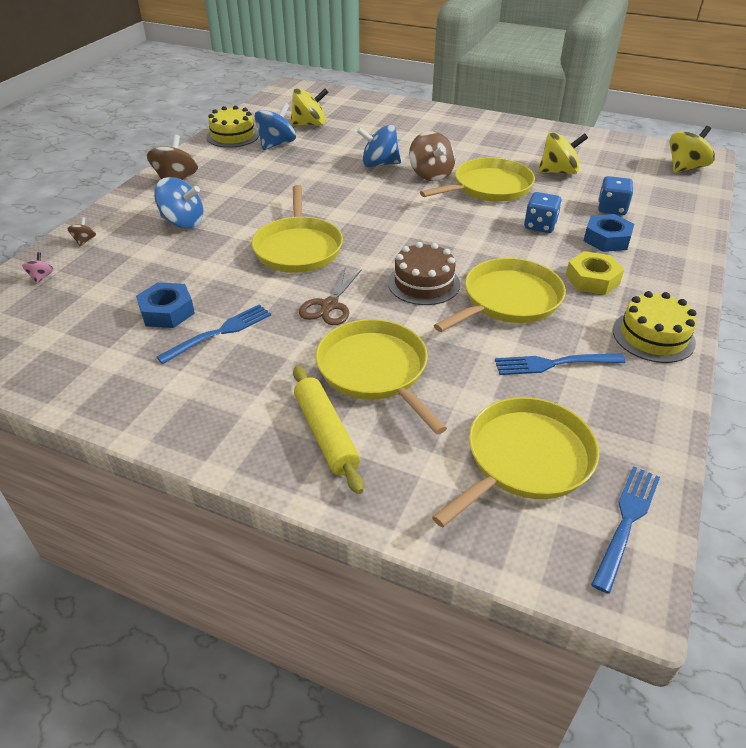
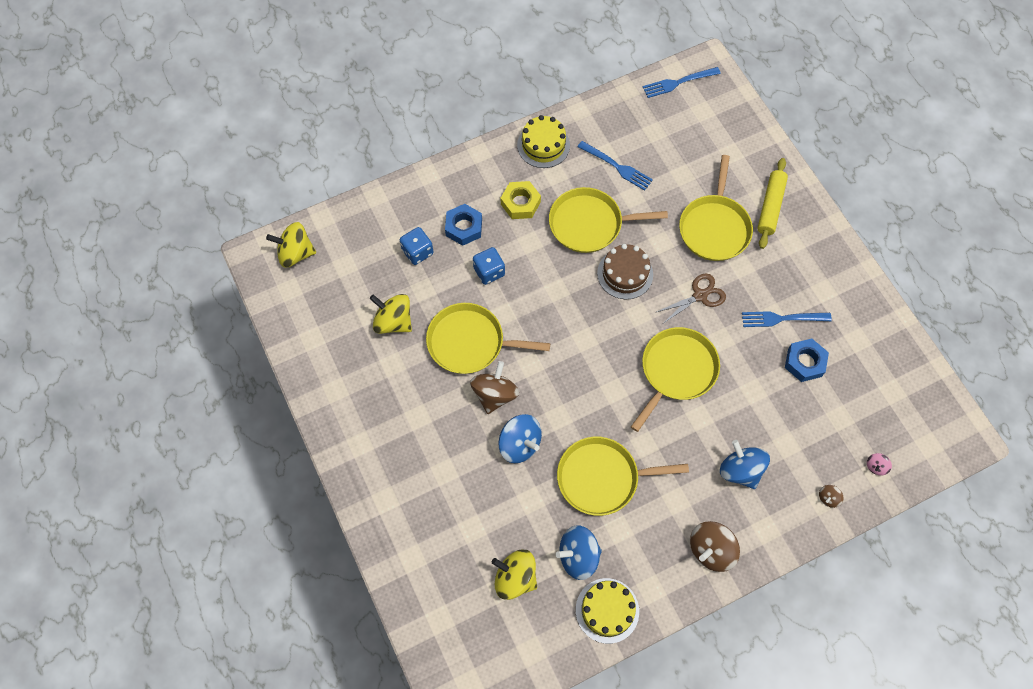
camera: 140 degrees left, 25 degrees up
(524, 459) = (690, 132): yellow pan -> yellow pan (602, 478)

